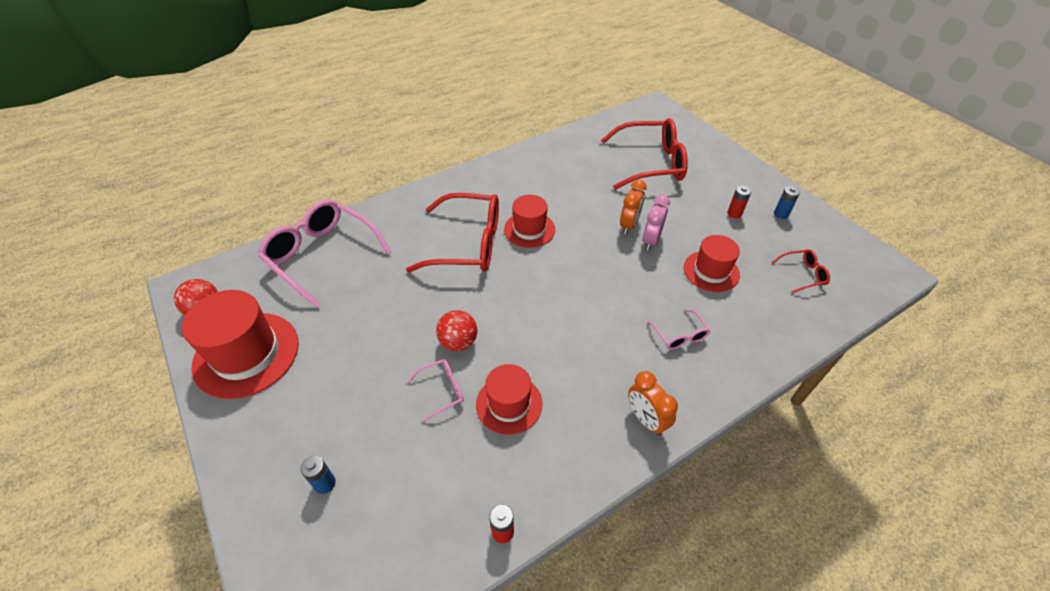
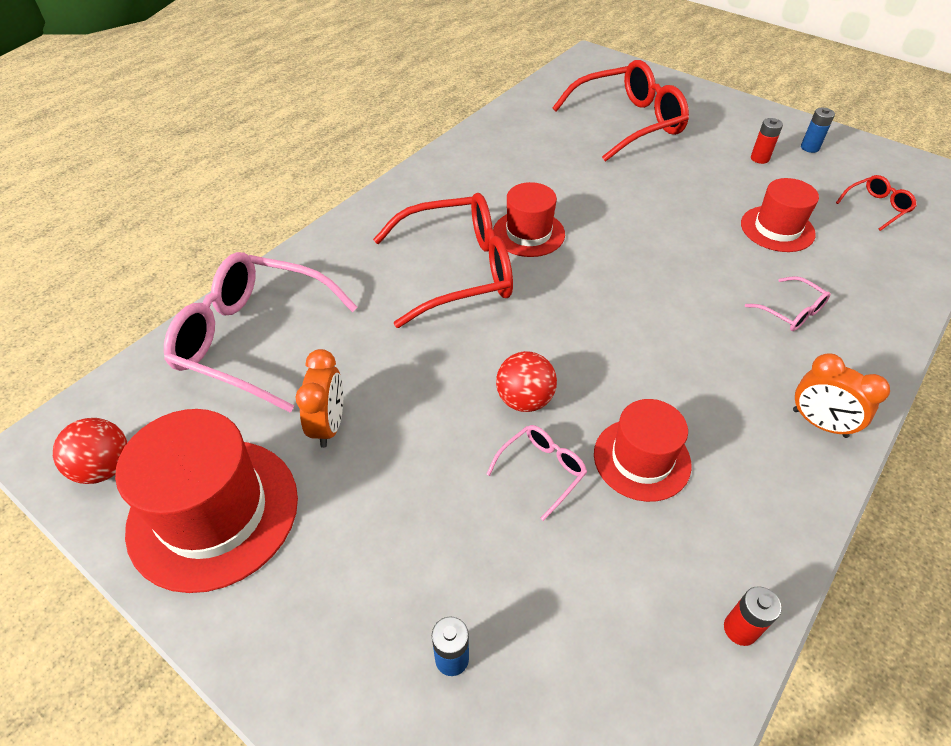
camera: 20 degrees left, 0 degrees up
(629, 225) = (648, 199): orange clock -> orange clock (329, 425)
(651, 240) = (686, 211): pink clock -> none

